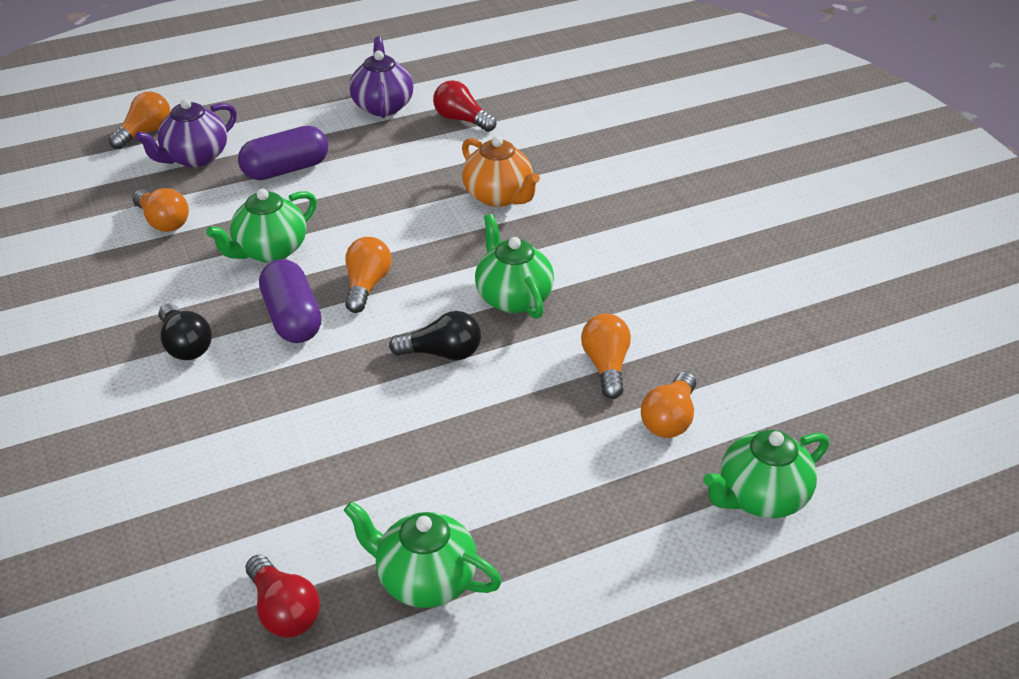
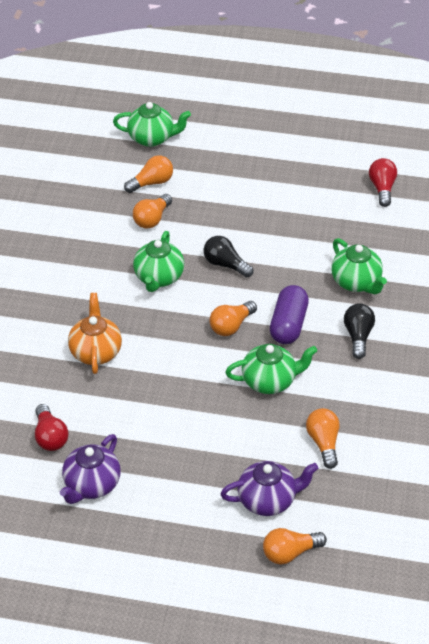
camera: 145 degrees left, 5 degrees up
(286, 169) = (211, 451): purple capsule -> none
(425, 580) = (317, 173): green teapot -> green teapot (356, 282)

